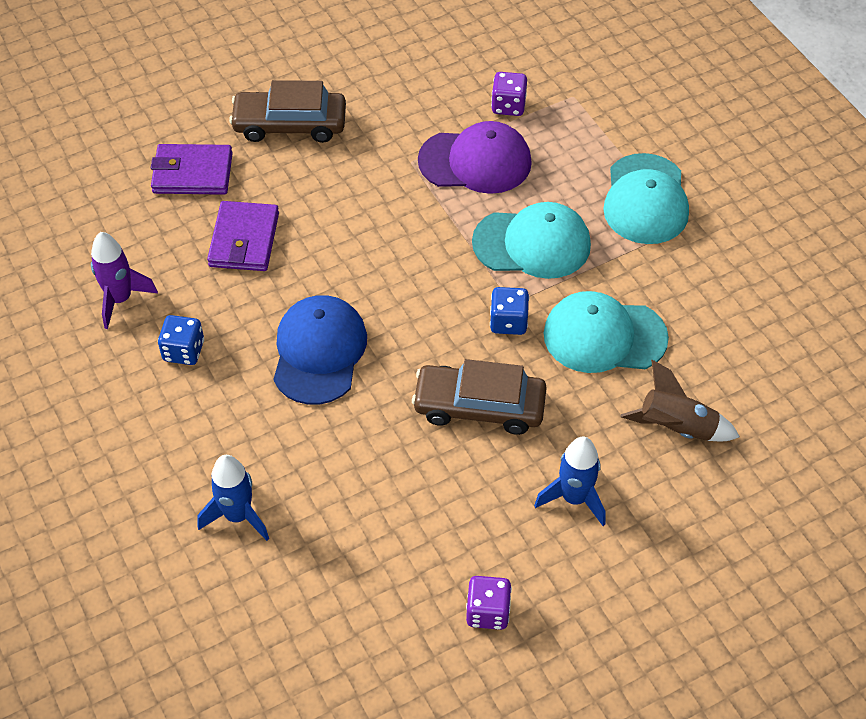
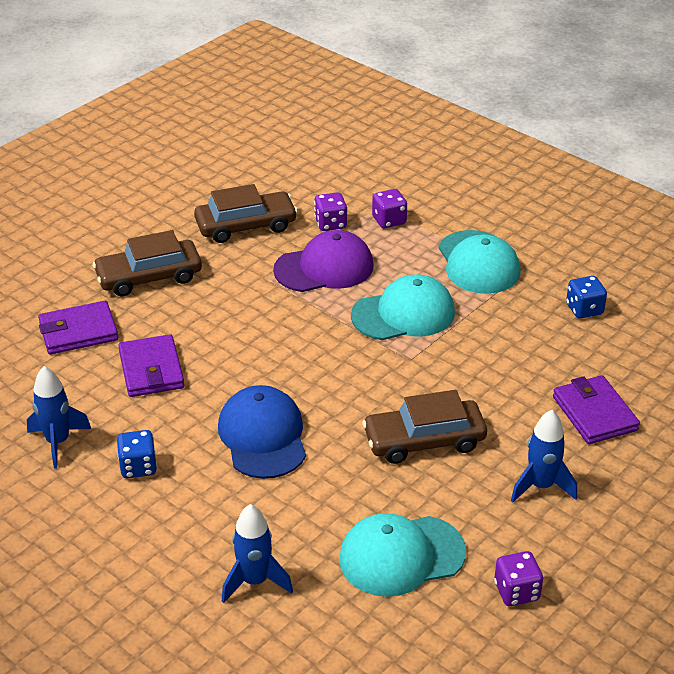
camera: 20 degrees left, 15 degrees down
(120, 299) = (58, 442): purple rocket -> blue rocket
(417, 85) = (246, 226): none -> brown car
(508, 322) = (414, 373): blue dice -> blue dice (584, 309)
(574, 118) = (389, 220): none -> purple dice
(604, 336) = (499, 364): turquoise cap -> turquoise cap (401, 556)
(676, 428) = (594, 413): brown rocket -> purple wallet

